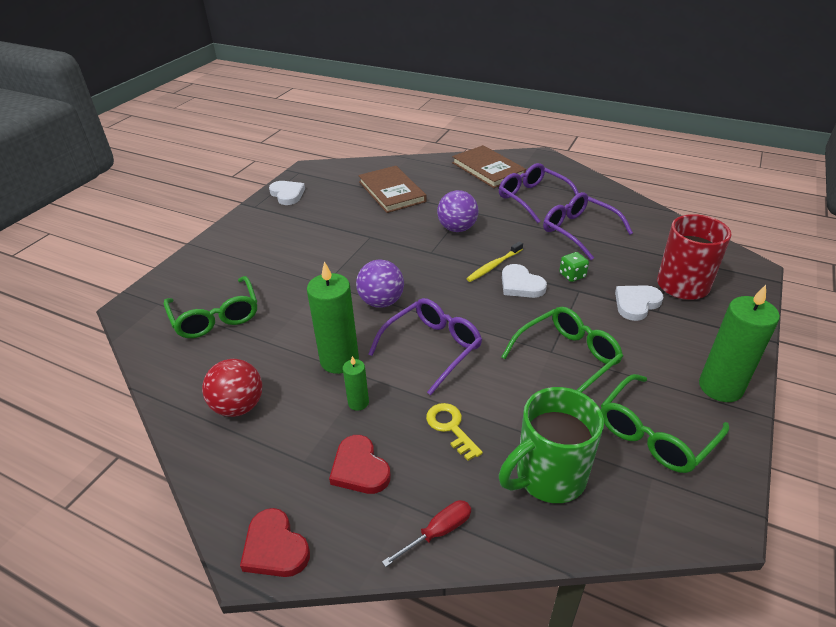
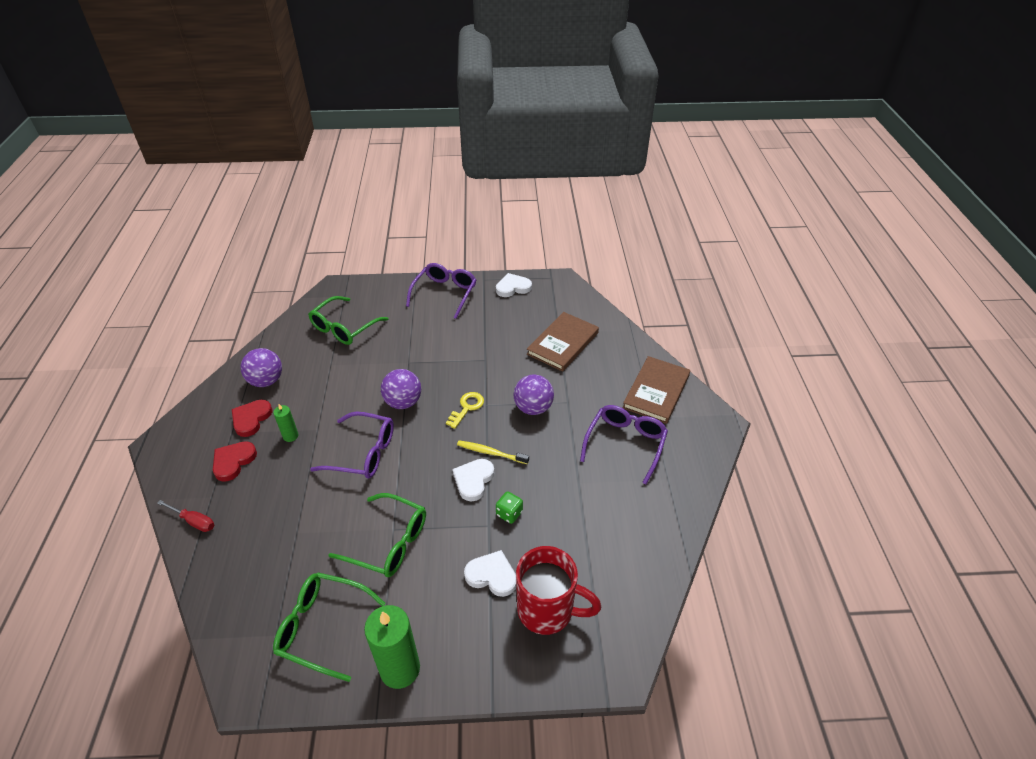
camera: 60 degrees right, 5 degrees up
(239, 406) = (266, 381): red ball -> purple ball
(275, 547) = (165, 450): red heart -> red heart (251, 419)
(287, 194) = (513, 287): white heart -> white heart turned 135 degrees counterclockwise
(339, 360) = (328, 408): green candle -> none
(450, 427) = (285, 494): yellow key -> yellow key (467, 407)
(548, 477) = (256, 567): green mug -> none
(578, 231) = (589, 497): purple glasses -> purple glasses (445, 293)

